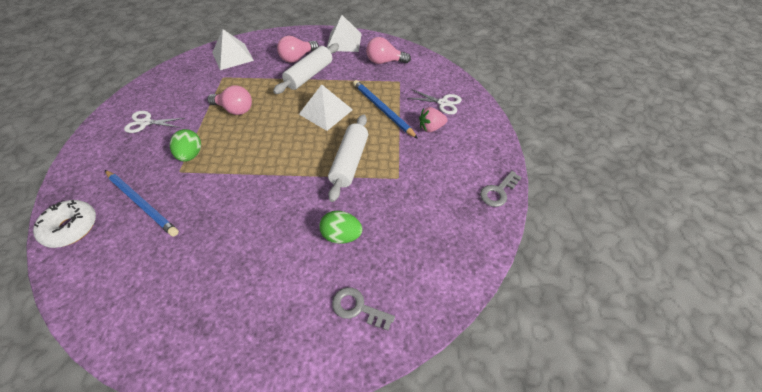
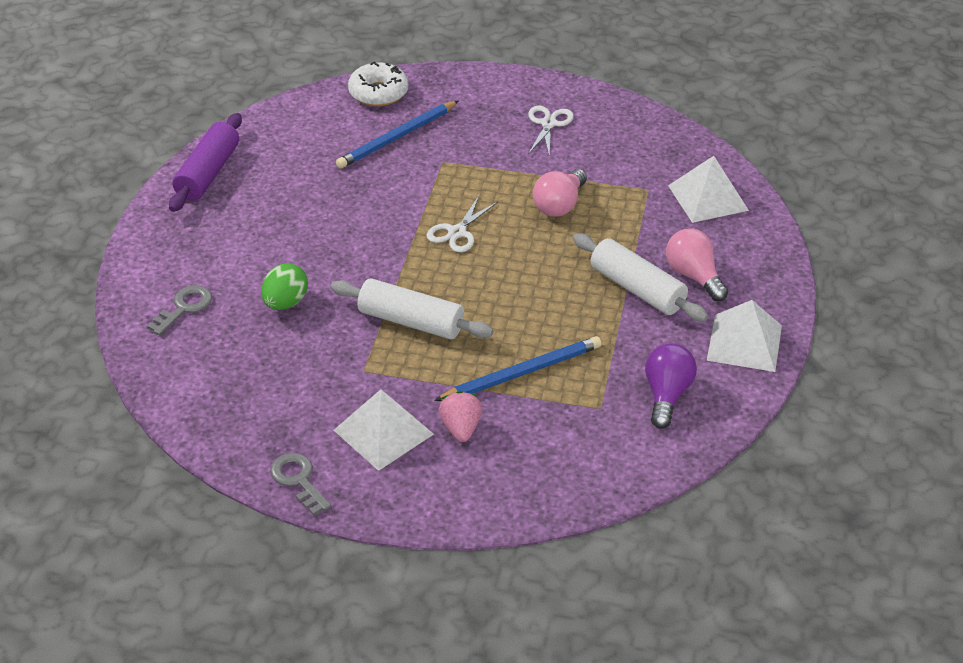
camera: 100 degrees right, 10 degrees down
(166, 344) = (208, 173): none -> purple rolling pin
(191, 155) = (470, 169): green egg -> none
(326, 111) = (532, 303): white pyramid -> white pyramid (383, 432)
(384, 61) = (666, 395): pink light bulb -> purple light bulb
(443, 103) = (523, 458): white scissors -> white scissors (457, 232)

